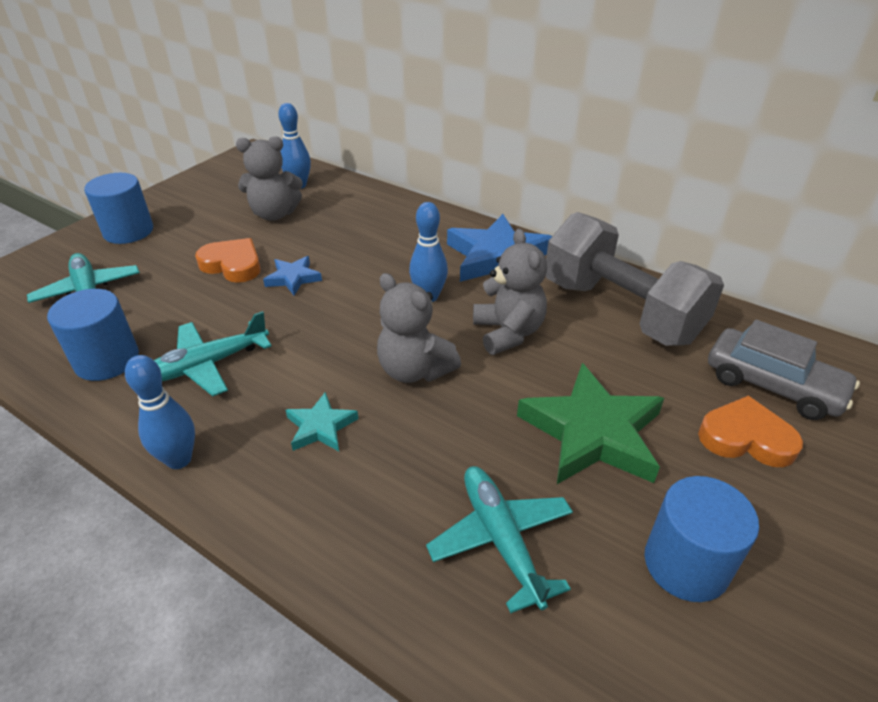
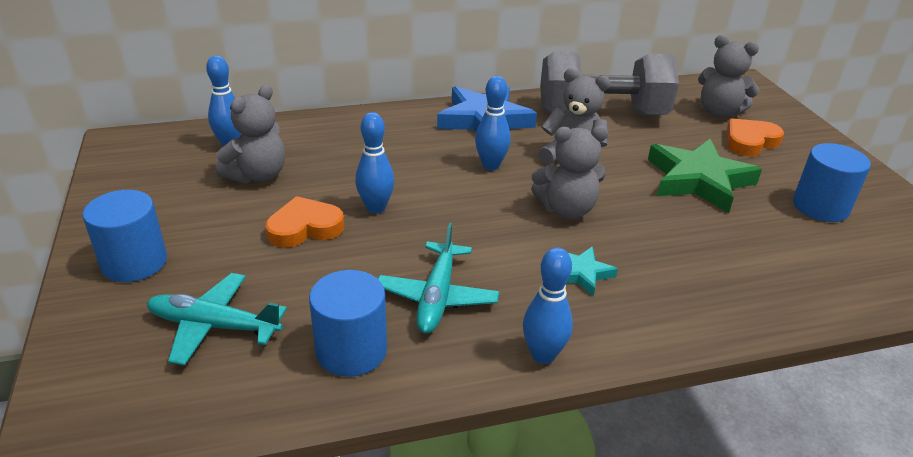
camera: 50 degrees left, 5 degrees down
(293, 278) = (376, 208): blue star -> blue bowling pin
(501, 540) = (755, 253): turquoise plane -> none
(772, 385) = (719, 112): grey car -> grey teddy bear

